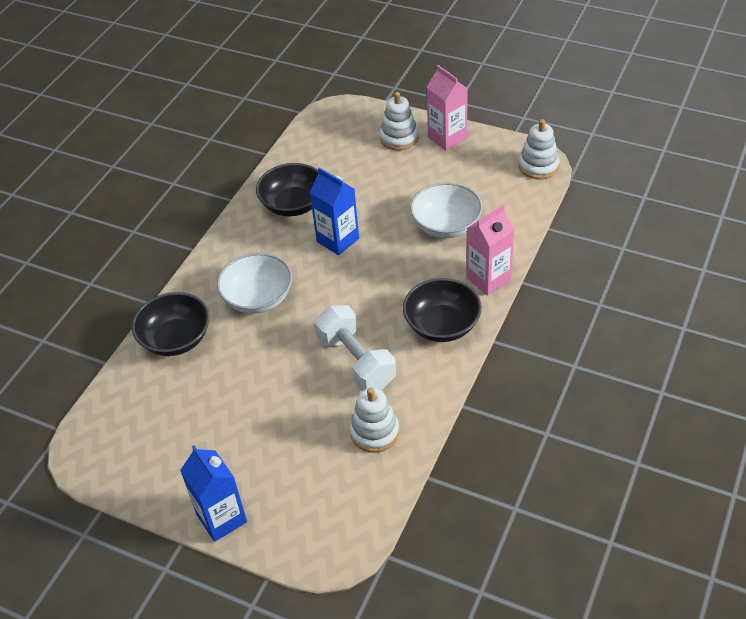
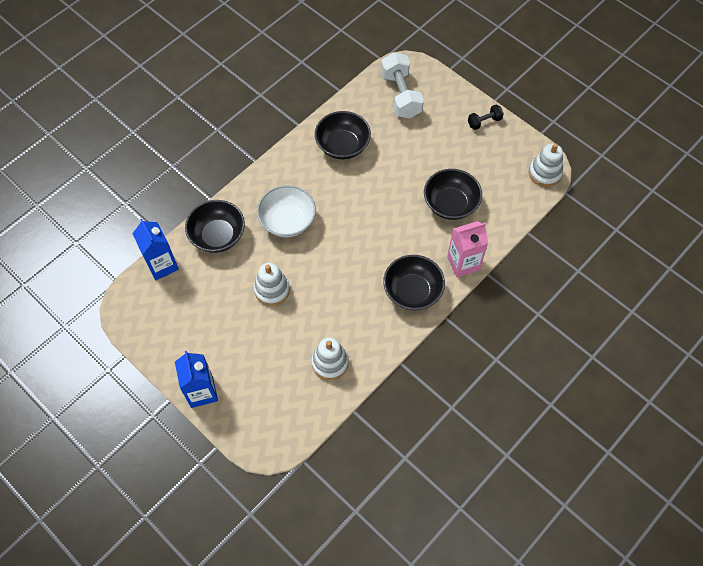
camera: 15 degrees right, 15 degrees up
(338, 240) = (364, 189): blue carton -> blue carton (162, 265)
(356, 361) = (338, 300): white dumbbell -> white dumbbell (401, 95)
(399, 138) = (446, 109): white stacking toy -> white stacking toy (272, 290)
(446, 225) = (450, 204): white bowl -> black bowl
(447, 138) = (484, 122): pink carton -> black dumbbell

